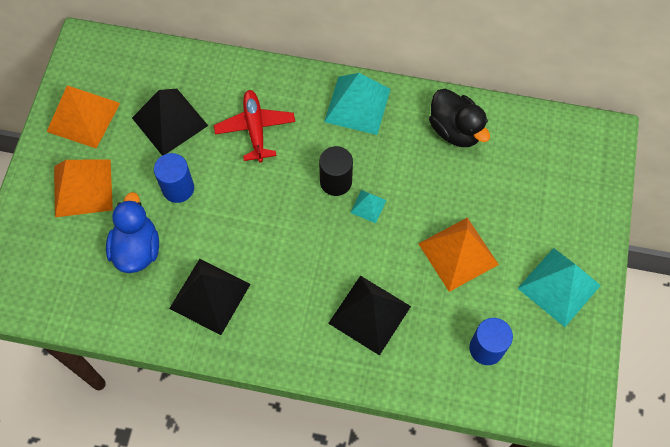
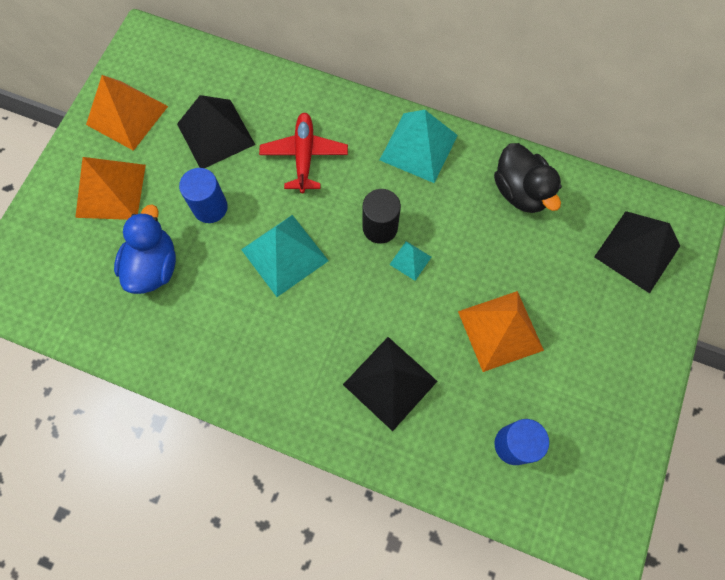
camera: 10 degrees right, 5 degrees up
(209, 296) = (220, 331): black pyramid -> black pyramid (637, 251)
(559, 287) = (608, 388): turquoise pyramid -> turquoise pyramid (284, 255)

